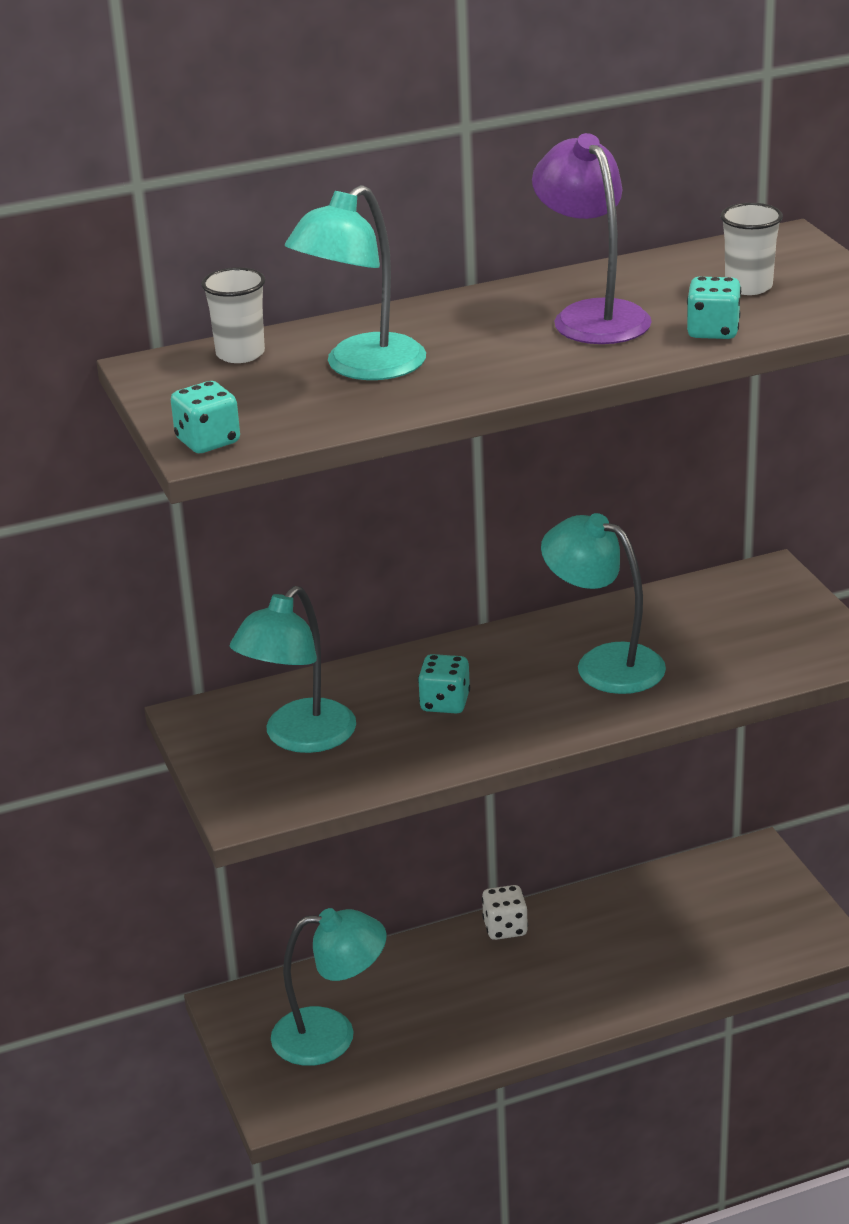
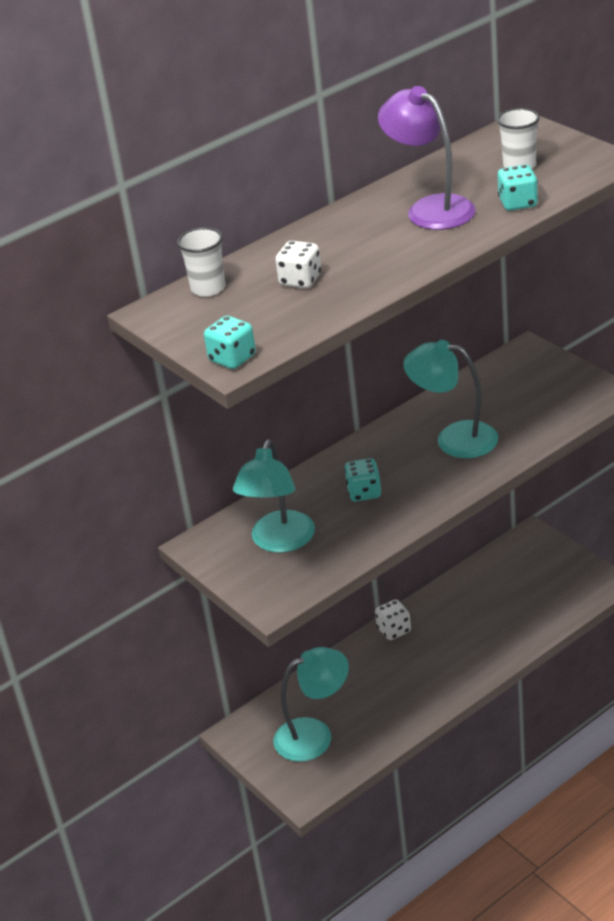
camera: 15 degrees left, 5 degrees up
(362, 367) = (300, 280): turquoise lamp -> white dice

